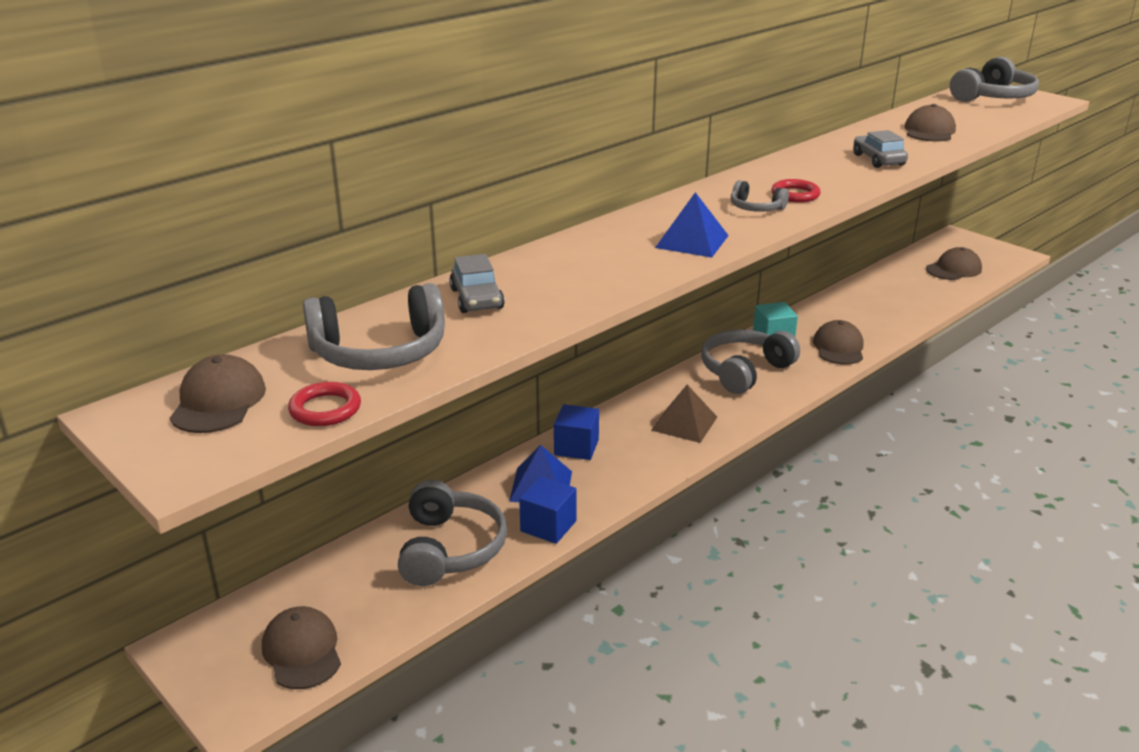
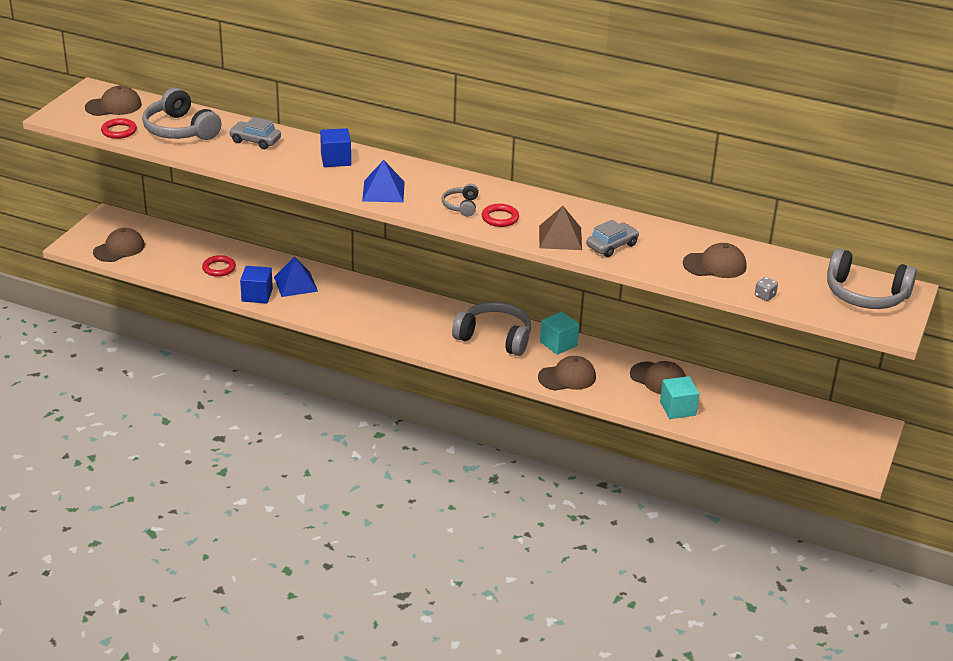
camera: 65 degrees right, 5 degrees up
(449, 548) = (219, 268): grey headphones -> red ring
(476, 299) = (255, 141): grey car -> grey car turned 60 degrees clockwise
(576, 447) = (346, 287): blue cube -> blue cube (336, 159)
(684, 423) = (402, 323): brown pyramid -> brown pyramid (560, 237)
(911, 306) = (677, 408): none -> turquoise cube
(953, 269) = (784, 429): brown cap -> brown cap (658, 379)
(992, 125) = (765, 296): none -> grey dice

